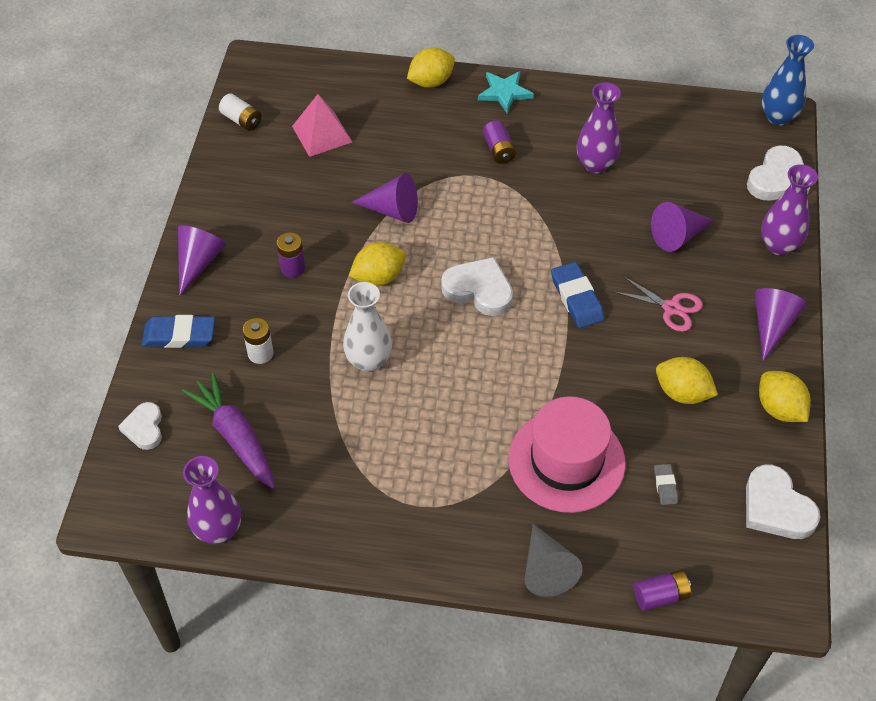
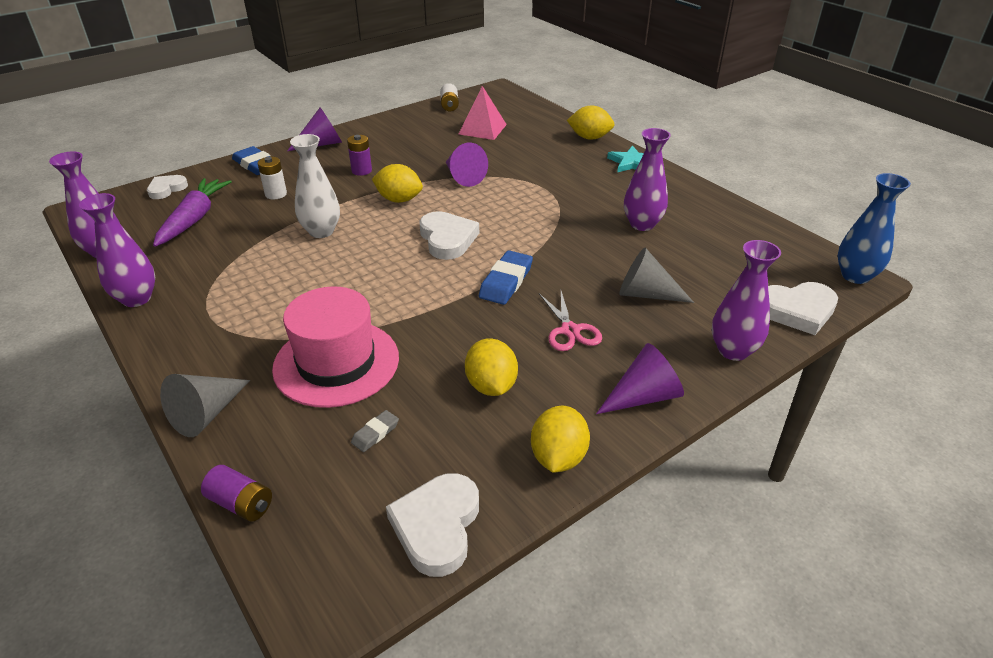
camera: 45 degrees right, 15 degrees down
(333, 542) = (136, 298): none -> purple vase
(498, 150) = (581, 185): purple battery -> none
(678, 236) = (646, 294): purple cone -> grey cone

